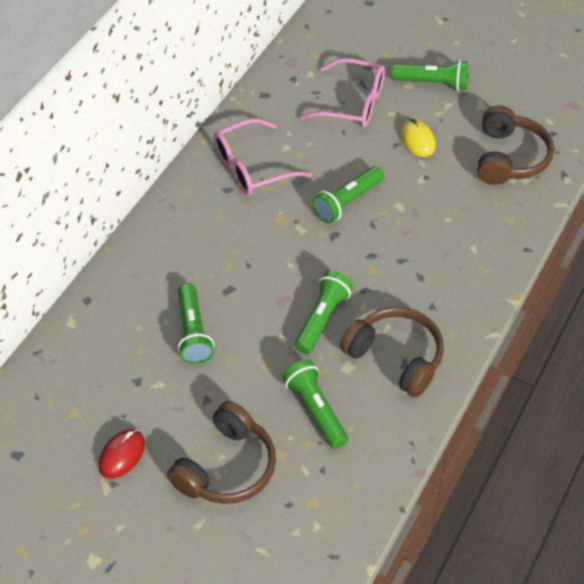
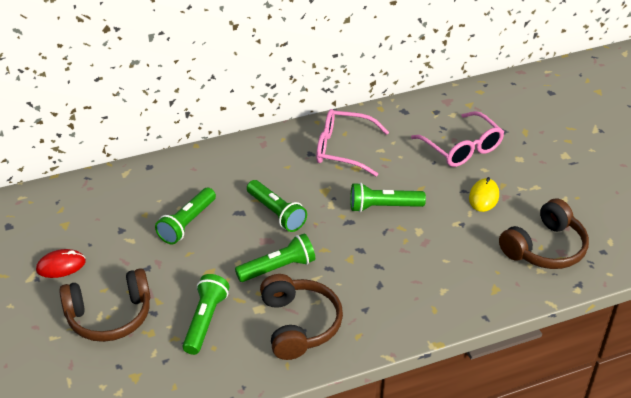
camera: 40 degrees right, 10 degrees down
(432, 83) = (540, 167): green flashlight -> green flashlight (276, 213)

